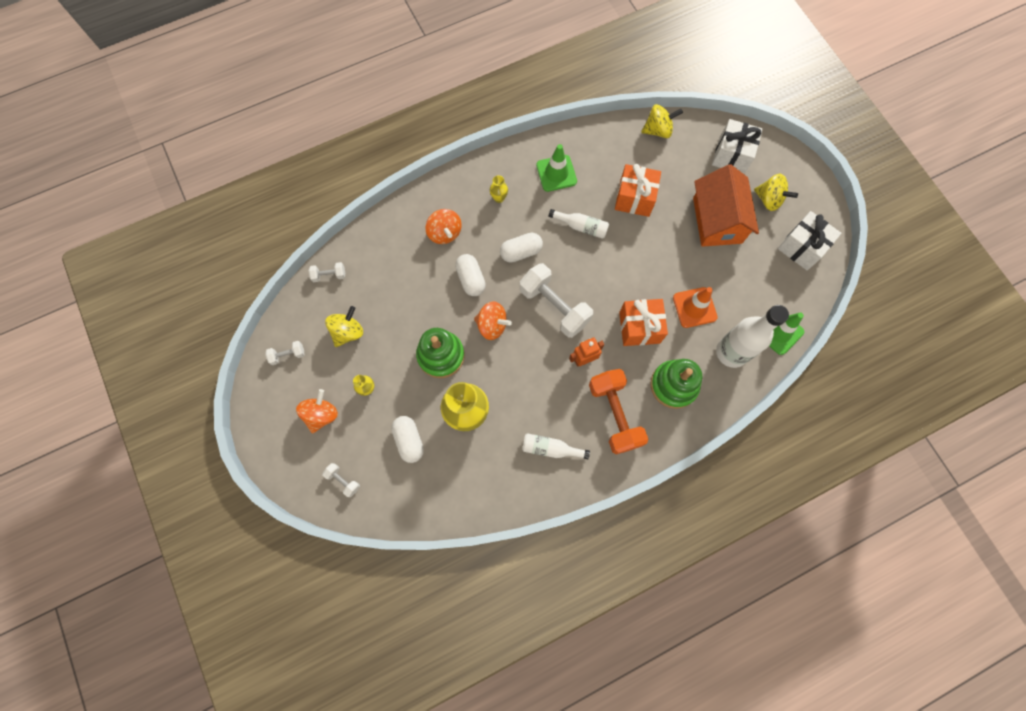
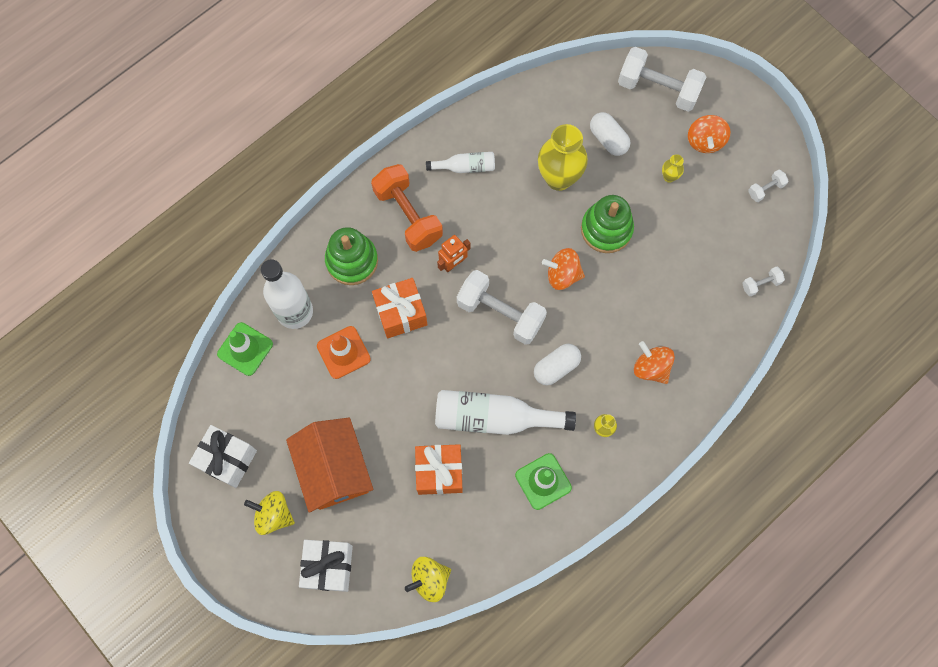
camera: 165 degrees right, 0 degrees up
(343, 480) = (658, 89): white dumbbell -> white dumbbell, size x2.20
(348, 332) = (713, 228): yellow spinning top -> none
(471, 279) = (602, 320): white capsule -> none
(581, 227) = (494, 417): white bottle -> white bottle, size x1.87

